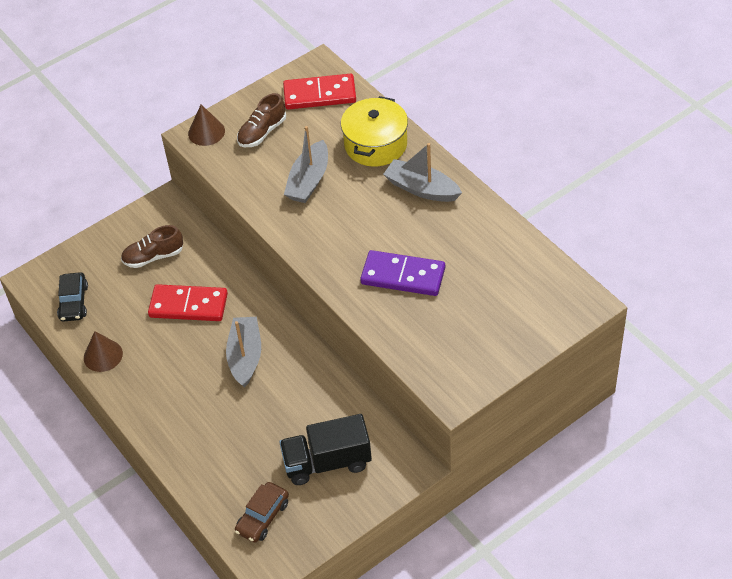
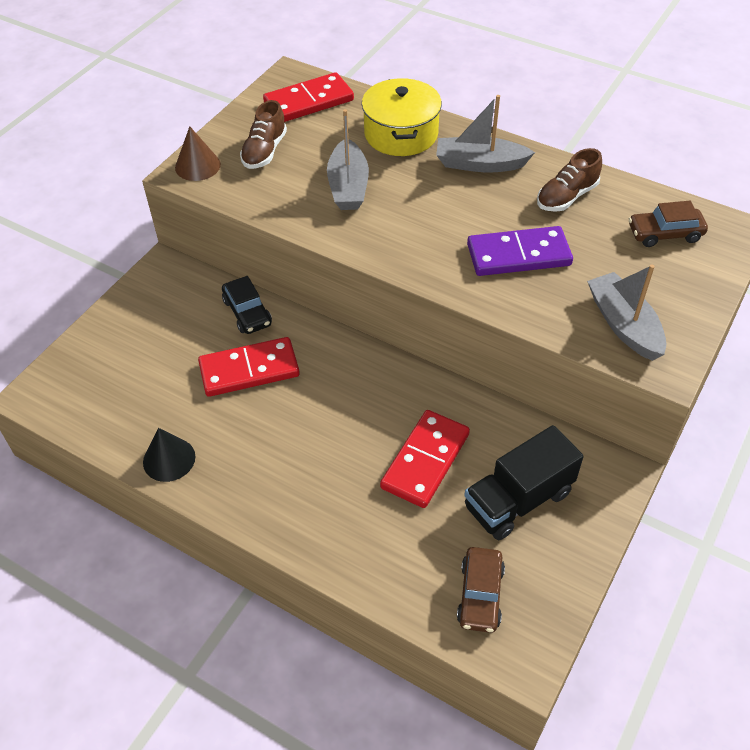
camera: 25 degrees left, 0 degrees up
(74, 302) = (100, 407): black car -> black car (247, 312)
(103, 355) = (169, 459): brown cone -> black cone
(153, 257) = (178, 328): brown shoe -> brown shoe (566, 197)
(245, 357) = (350, 408): grey boat -> grey boat (624, 325)
(278, 413) = (425, 461): none -> red domino
(528, 291) = (665, 234): none -> brown car

